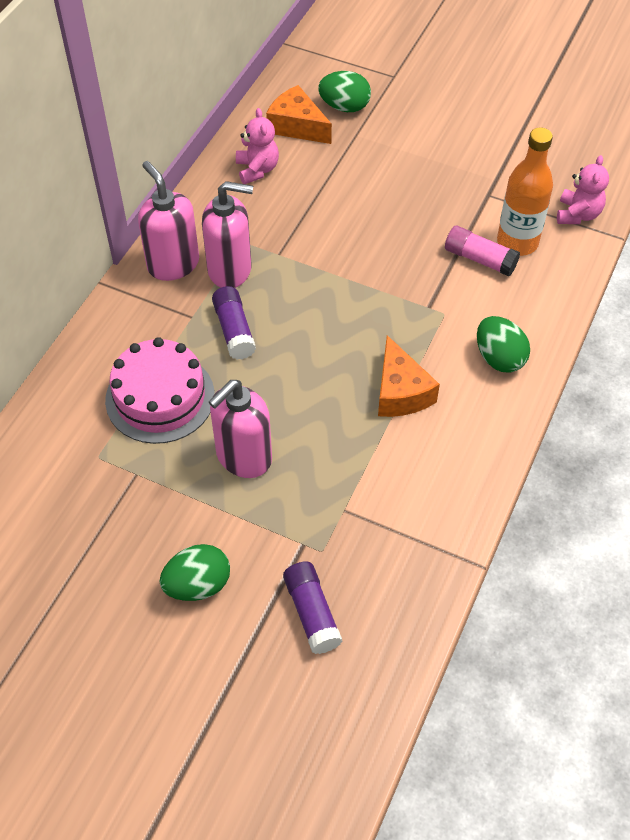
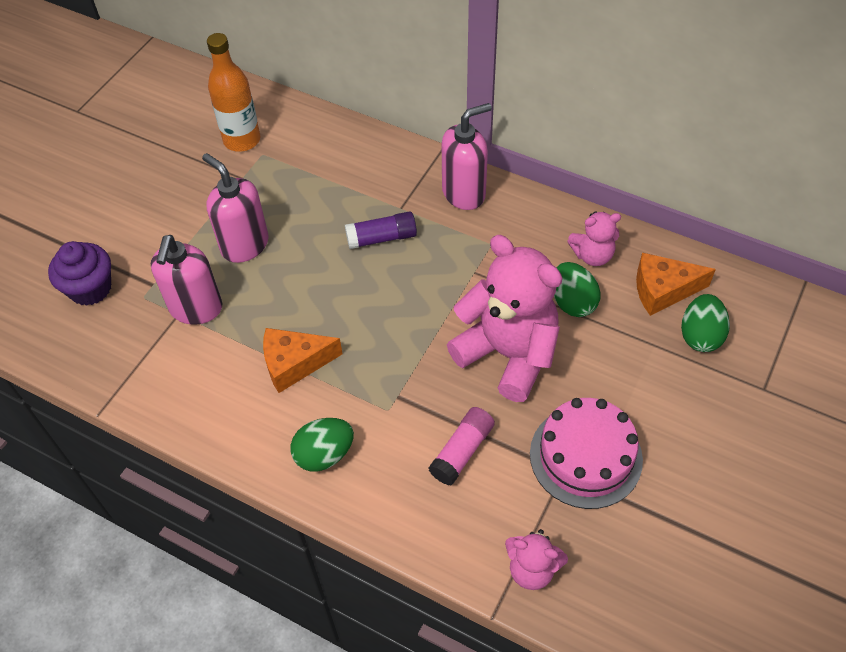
camera: 95 degrees right, 0 degrees up
(160, 397) = (314, 189): pink cake -> pink cake (585, 456)
(198, 585) = (134, 218): green egg -> green egg (572, 302)
(230, 270) = (455, 234): pink soap dispenser -> pink soap dispenser (196, 308)
(297, 126) = (663, 290): orange cheese -> orange cheese turned 135 degrees counterclockwise
(312, 613) = (90, 288): purple glue stick -> purple cupcake
(374, 229) = (508, 354): none -> pink teddy bear
(517, 242) = (486, 493): orange bottle -> orange bottle (242, 140)

